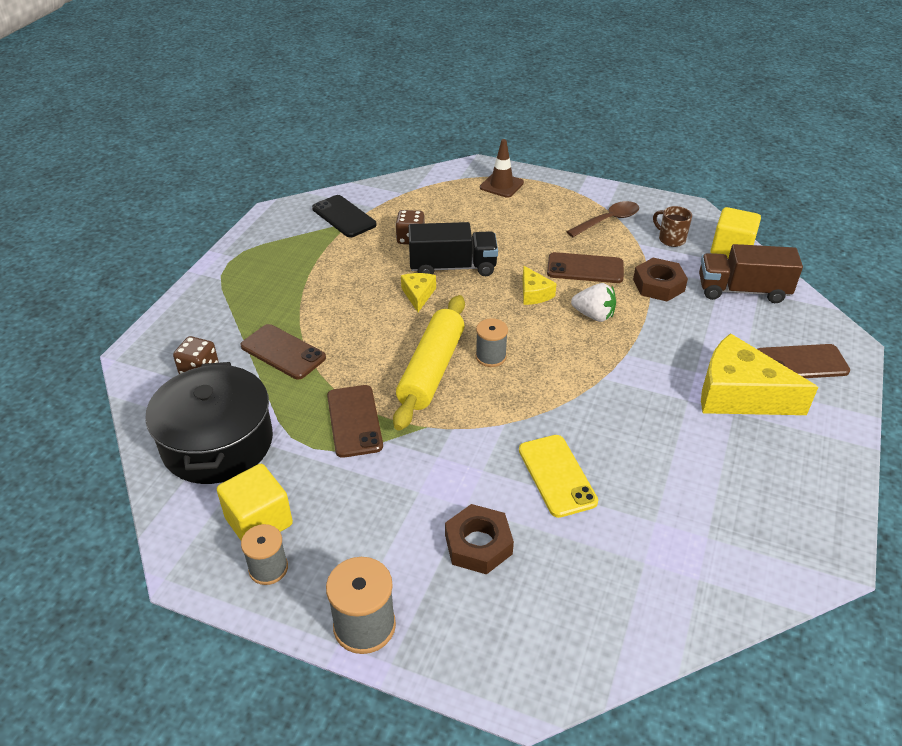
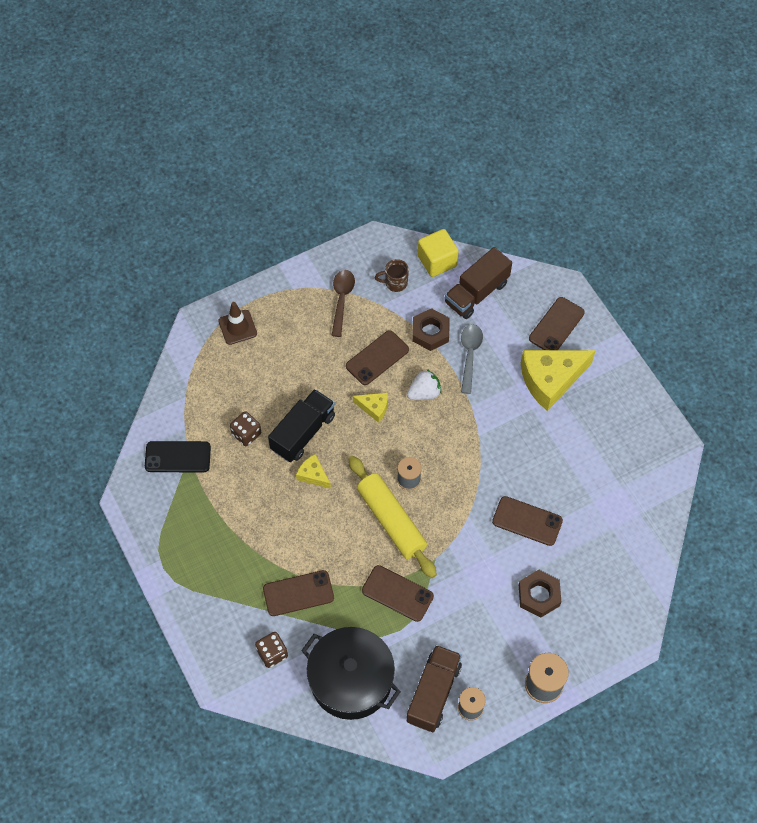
camera: 50 degrees left, 20 degrees up
(259, 522) = (433, 693): yellow cube -> brown truck
(557, 475) = (527, 521): yellow phone -> brown phone
(675, 322) = (469, 355): none -> grey spoon

